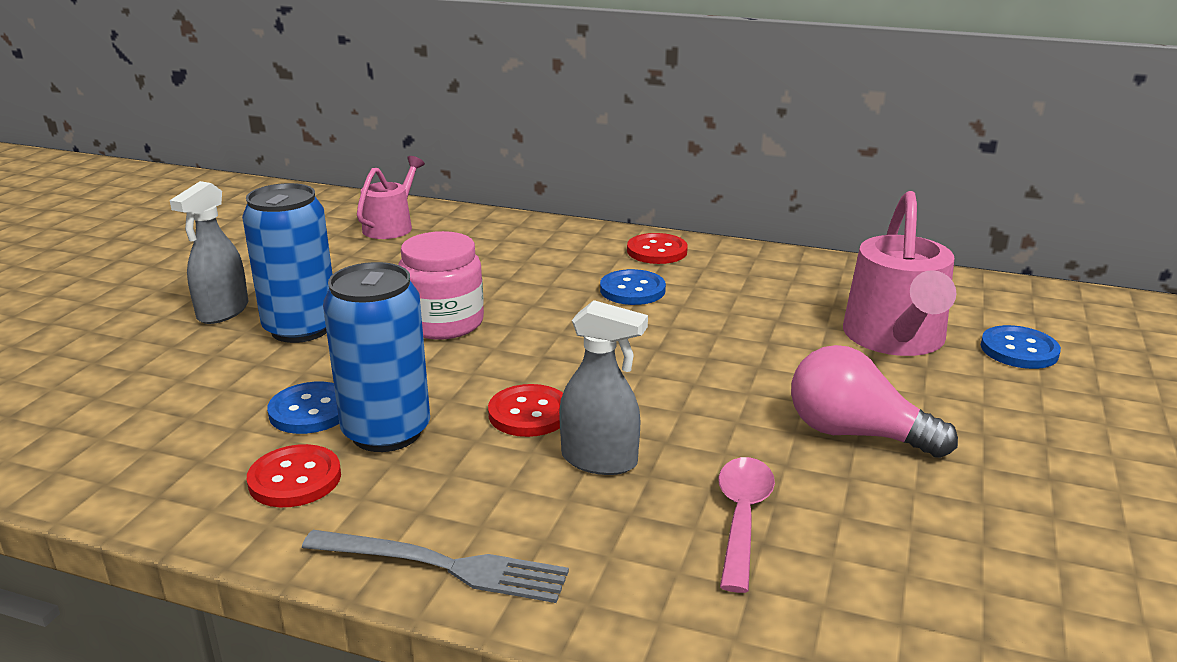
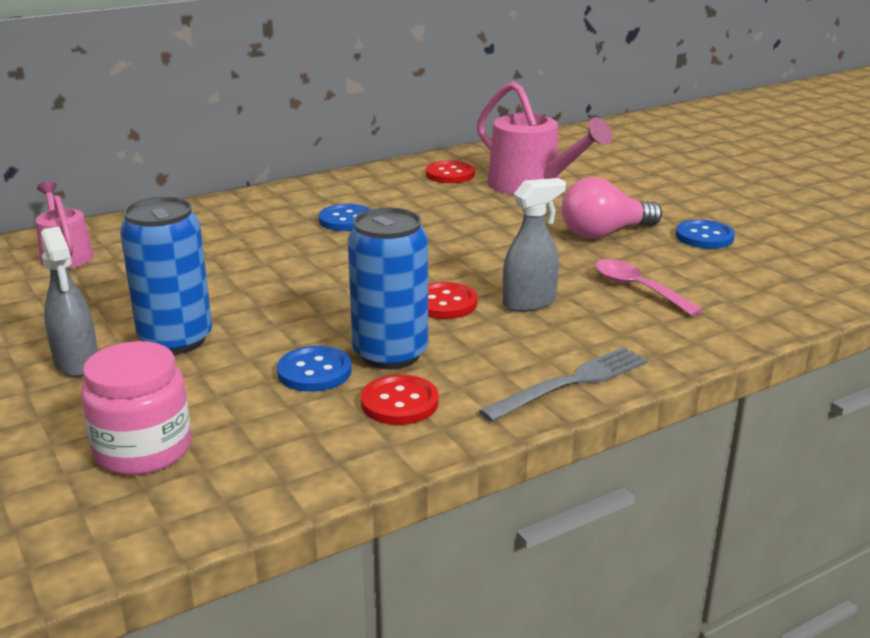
camera: 50 degrees left, 0 degrees up
(443, 323) = (273, 289): pink jar -> pink jar (143, 450)
(657, 251) = (308, 194): red button -> red button (450, 174)
(1019, 350) = (589, 168): blue button -> blue button (704, 237)

